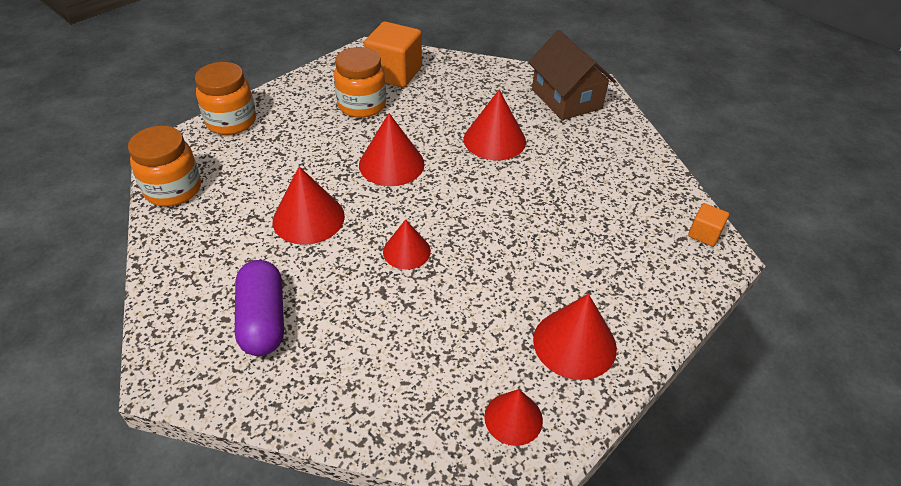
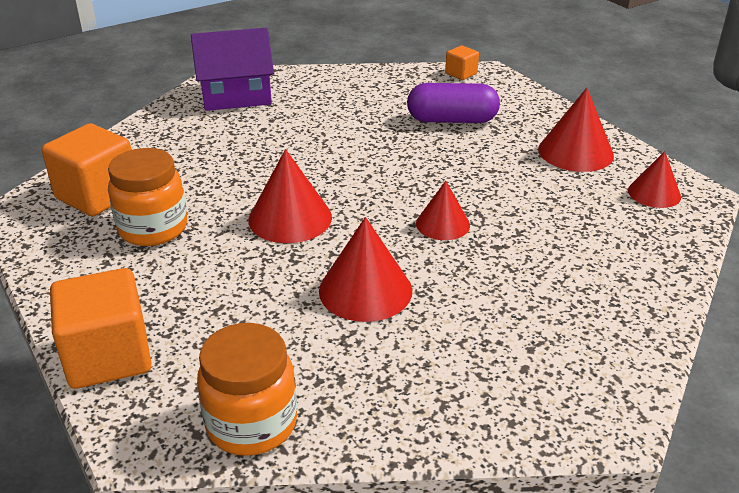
camera: 75 degrees left, 10 degrees down
(231, 122) = (108, 356): orange jar -> orange cube
(263, 320) = (530, 335): purple capsule -> purple capsule (452, 120)
(494, 140) = (282, 146): red cone -> none
(566, 99) = (236, 95): brown house -> purple house

